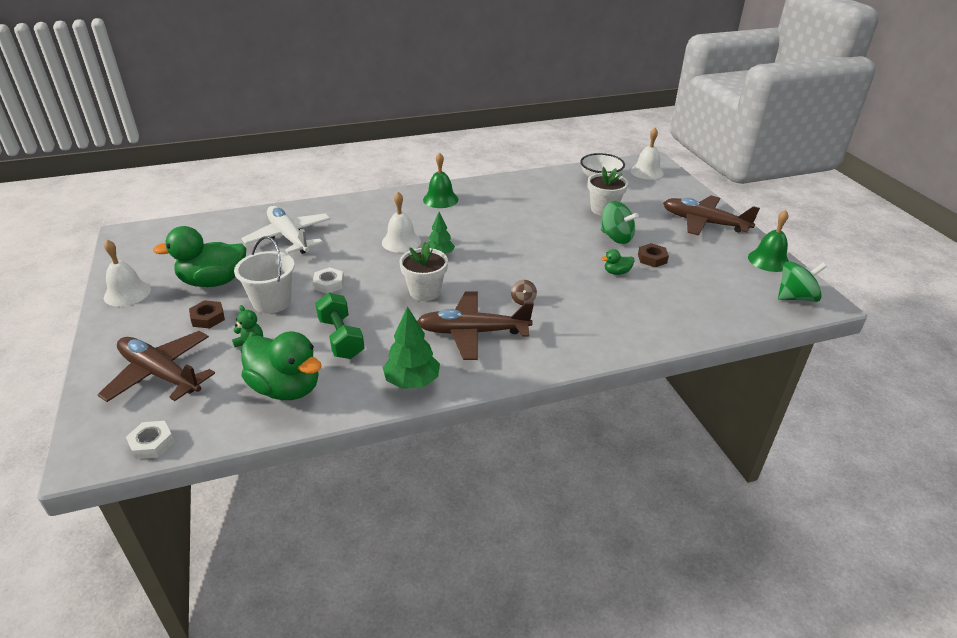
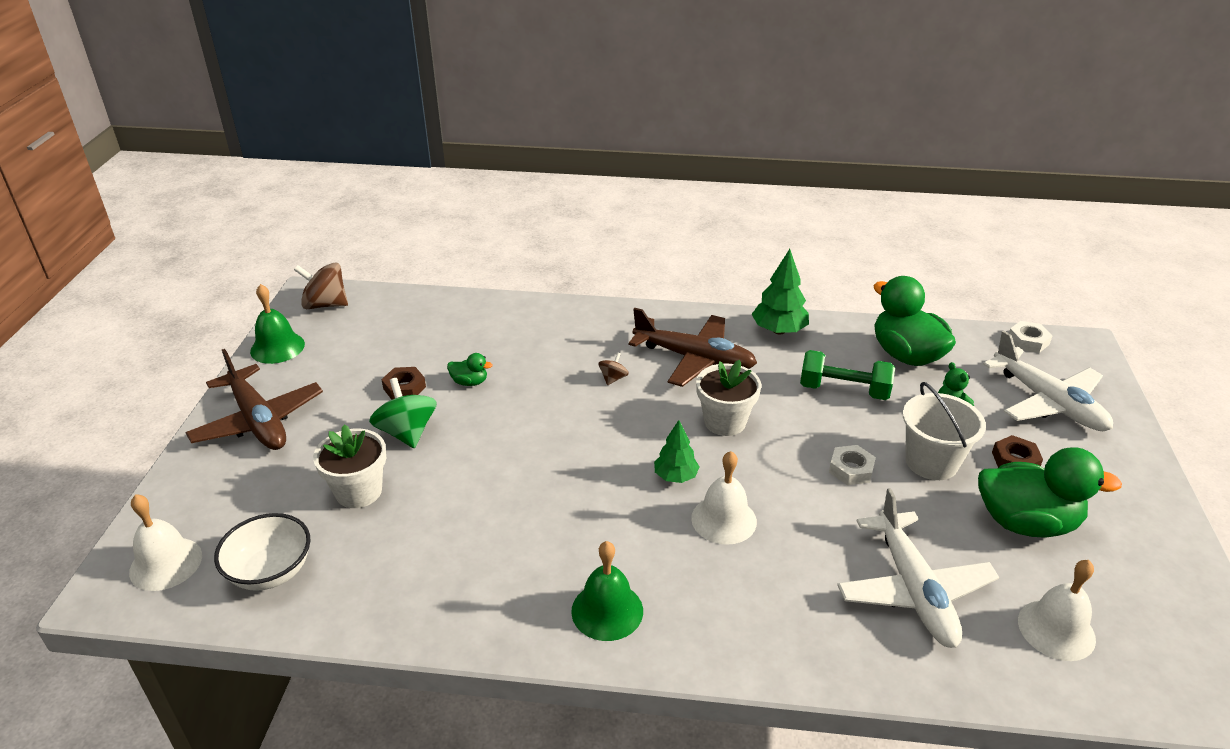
camera: 155 degrees left, 0 degrees up
(127, 293) = (1156, 537): white bell -> white bell (1056, 629)
(160, 374) = (1048, 402): brown plane -> white plane
(341, 338) = (844, 390): green dumbbell -> green dumbbell turned 75 degrees counterclockwise
(795, 297) = (325, 304): green spinning top -> brown spinning top

